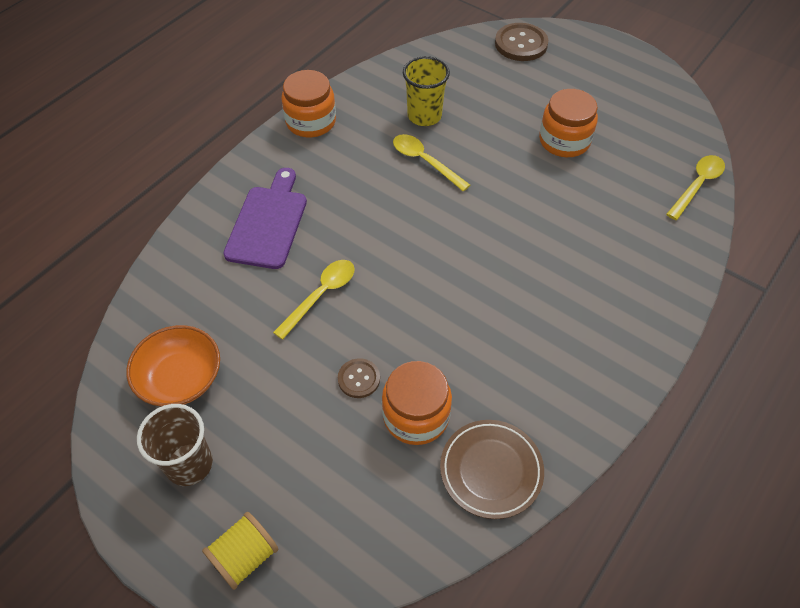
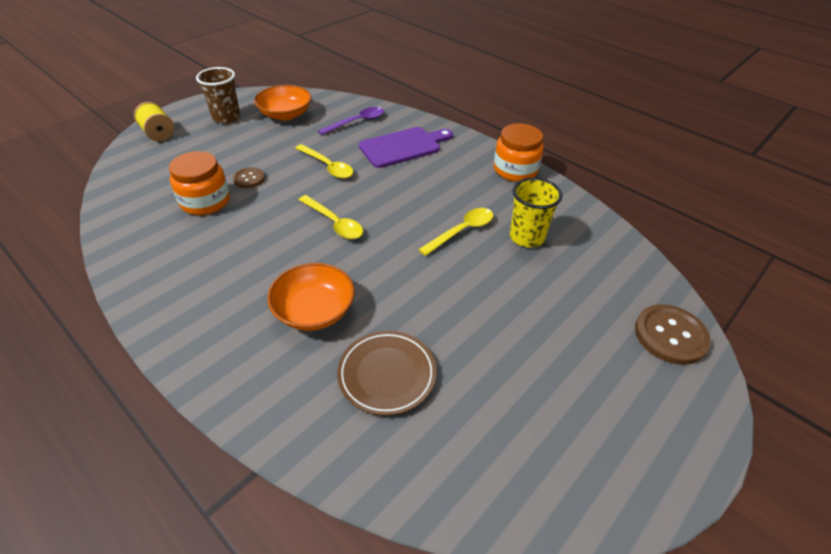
camera: 95 degrees right, 10 degrees down
(204, 281) = (357, 122): none -> purple spoon
(268, 223) = (403, 147): purple cutting board -> purple cutting board turned 45 degrees counterclockwise
(491, 470) = (140, 232): brown plate -> brown plate (387, 374)
(564, 141) = (489, 346): orange jar -> none
(564, 261) = (314, 311): none -> orange bowl
(697, 185) = (397, 481): yellow spoon -> yellow spoon (334, 223)

